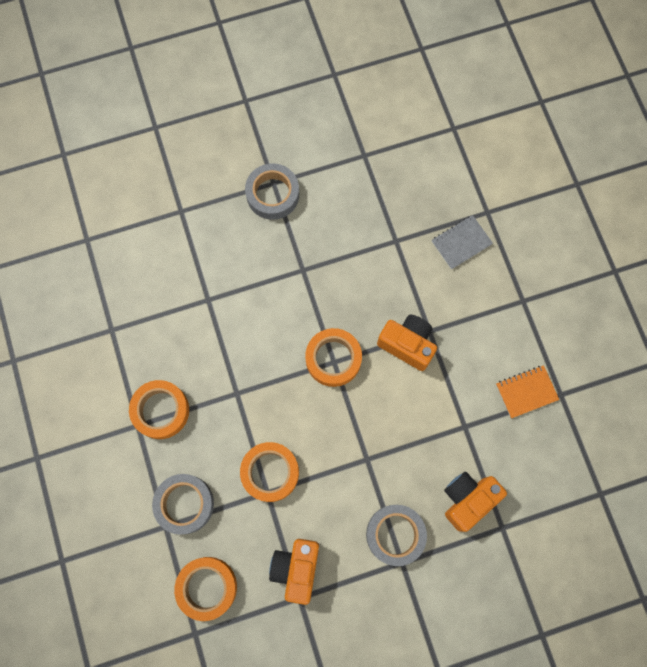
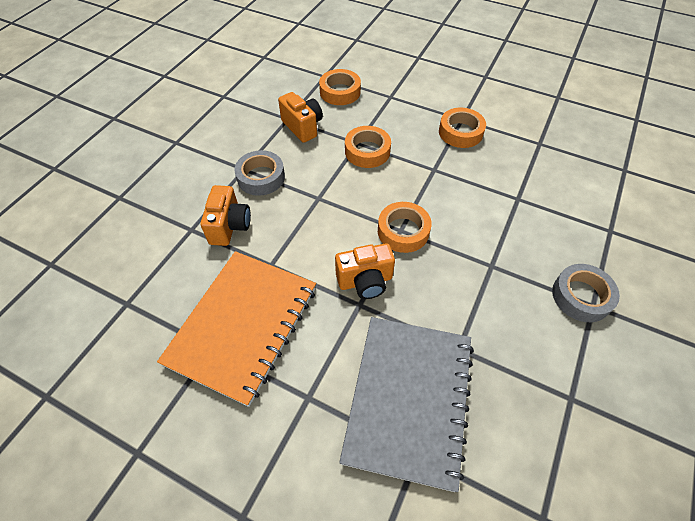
camera: 135 degrees right, 20 degrees down
(184, 504) = (393, 109): grey tape -> none
(461, 243) = (409, 399): grey notebook -> grey notebook, size x2.50
(526, 392) = (243, 325): orange notebook -> orange notebook, size x2.50

